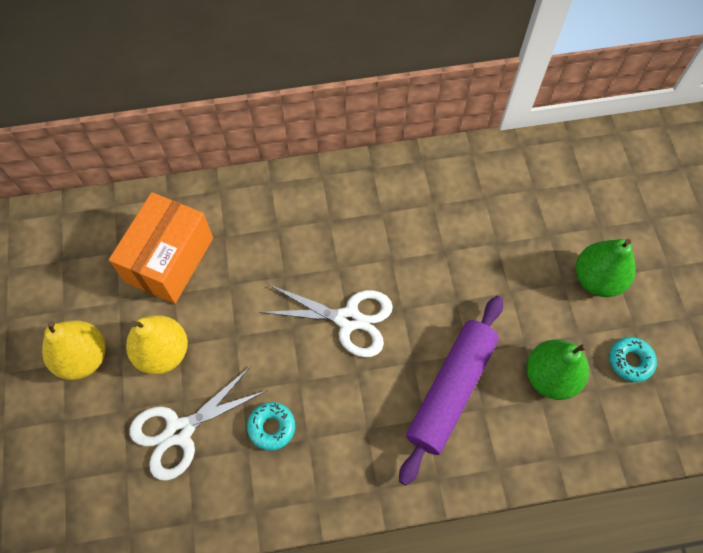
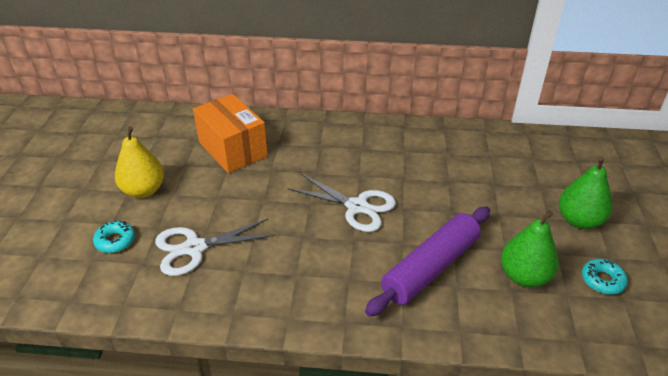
camera: 15 degrees right, 25 degrees down
(163, 352) = (204, 199): yellow pear -> none
(169, 260) = (232, 149): orange box -> orange box turned 75 degrees counterclockwise
(271, 427) = (269, 261): turquoise donut -> turquoise donut (115, 241)

